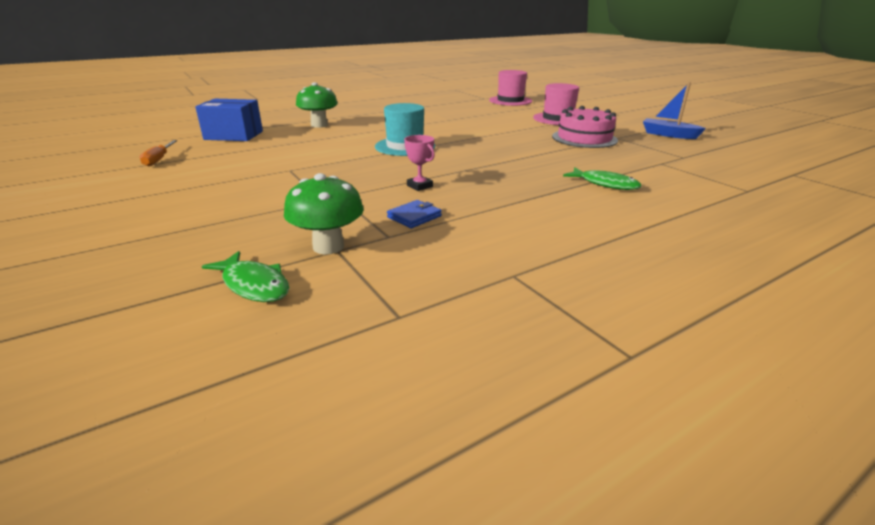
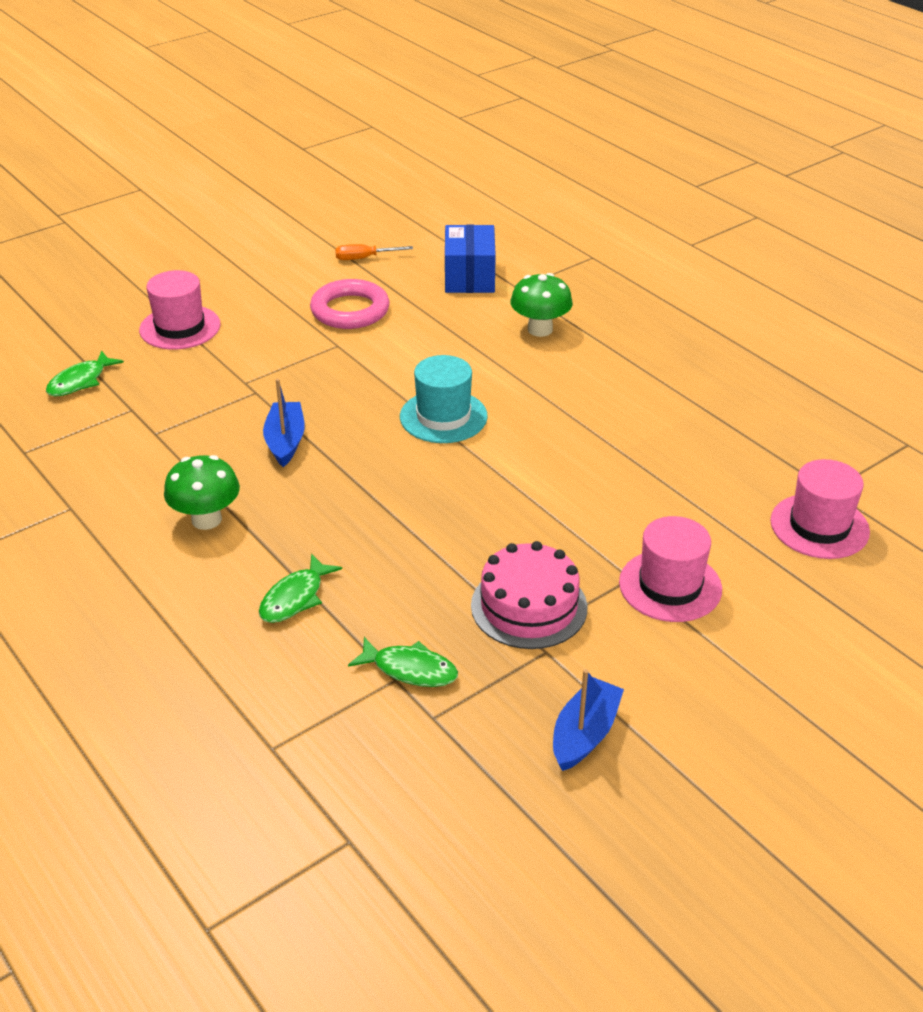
camera: 85 degrees right, 10 degrees up
(188, 229) = (180, 327): none -> pink hat
(240, 165) = (350, 310): none -> pink ring
(328, 246) = (138, 404): green mushroom -> green mushroom (206, 519)
(414, 217) = (197, 445): blue wallet -> none
(419, 186) = (285, 441): pink trophy -> blue boat
(651, 160) = (410, 669): none -> green fish

